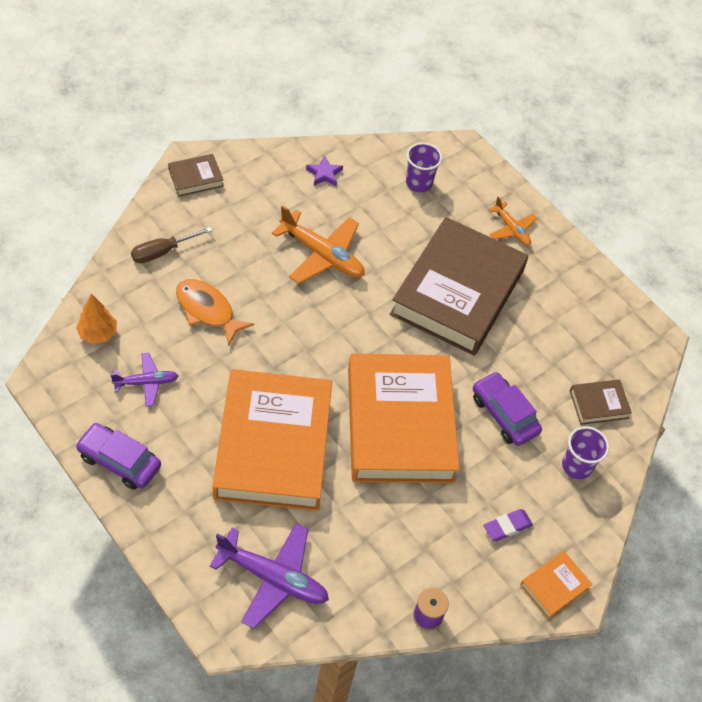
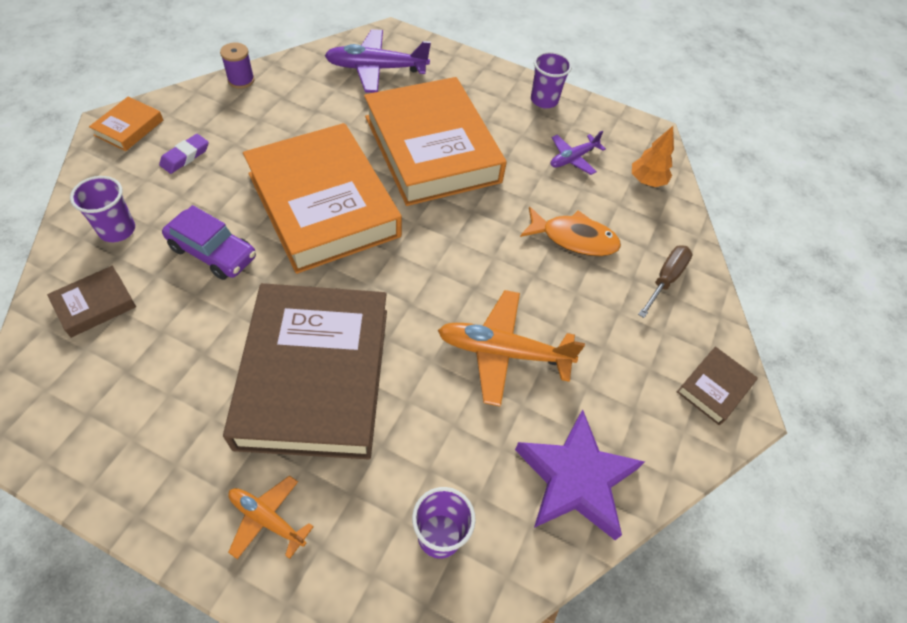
camera: 155 degrees right, 0 degrees up
(119, 461) = (544, 100): purple car -> purple cup
(324, 174) = (575, 479): purple star -> purple star, size x2.22

